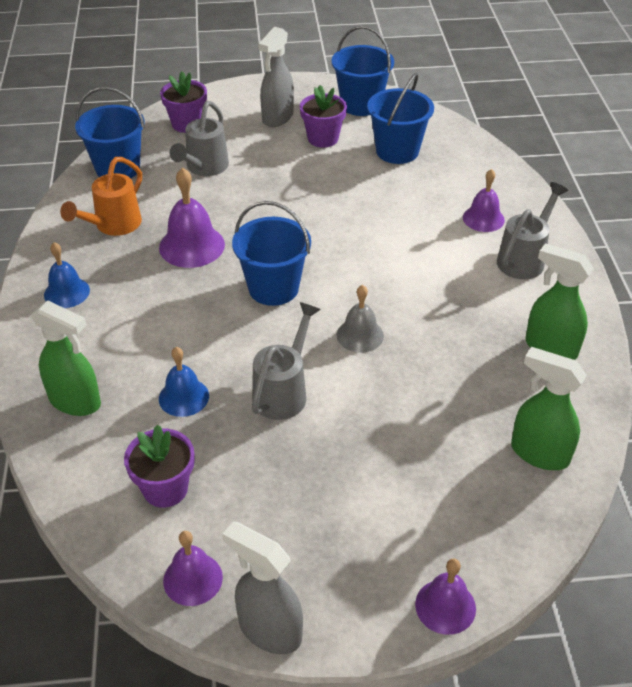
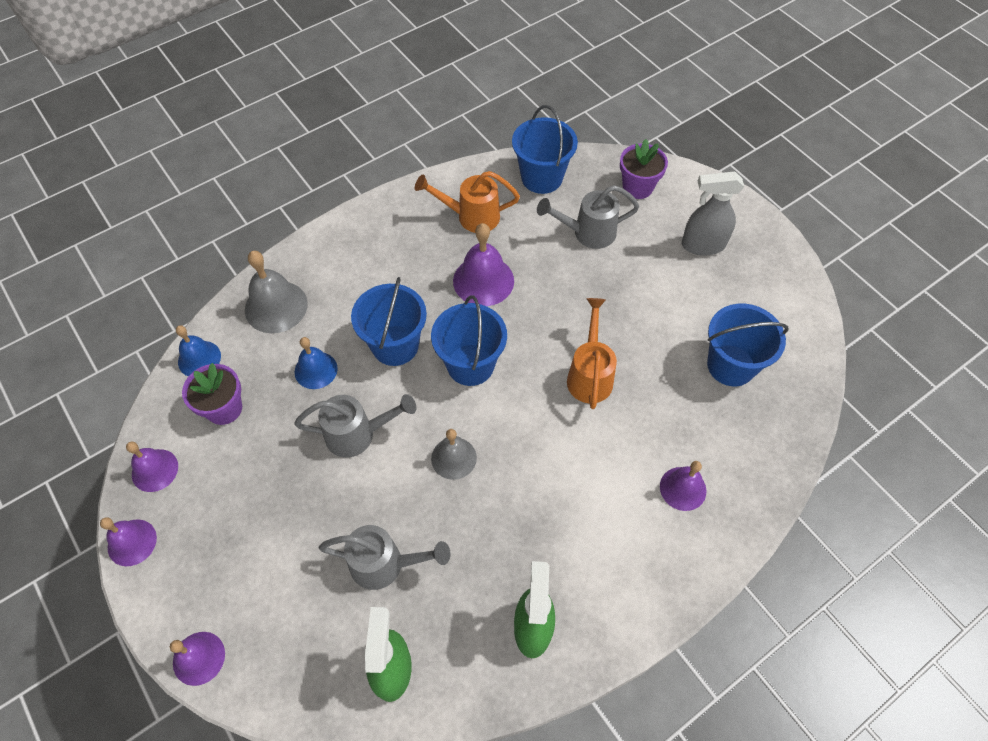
camera: 60 degrees right, 15 degrees up
(66, 292) = (379, 234): blue bell -> blue bell (199, 359)
(75, 402) = (276, 306): green spray bottle -> grey bell
(269, 630) = (132, 542): grey spray bottle -> purple bell
(323, 138) = (700, 296): purple flower pot -> none
(344, 223) = (590, 375): none -> orange watering can
(361, 105) = (780, 299): blue bucket -> blue bucket (395, 345)
(524, 258) = (647, 552): grey watering can -> grey watering can (385, 564)

